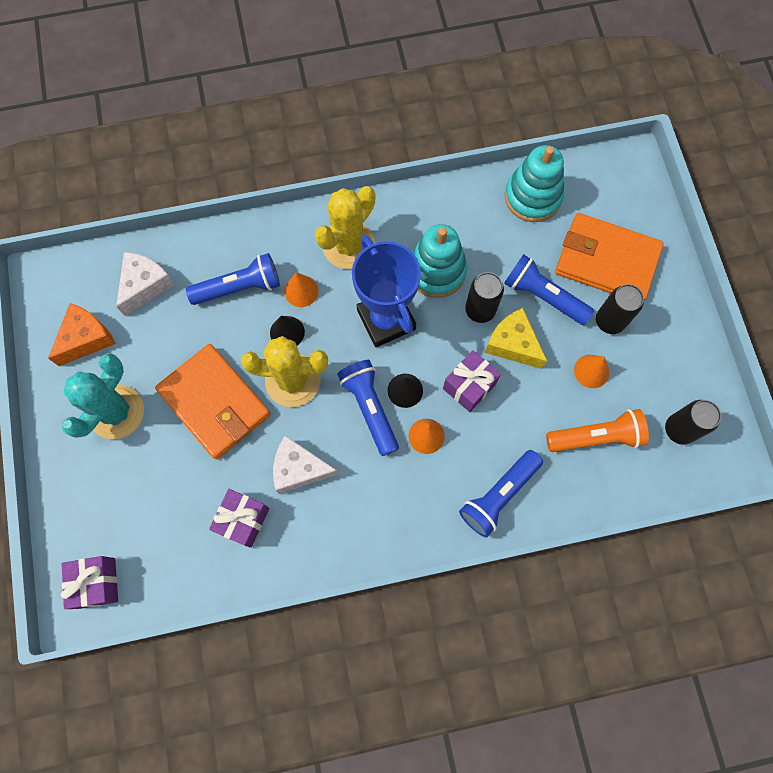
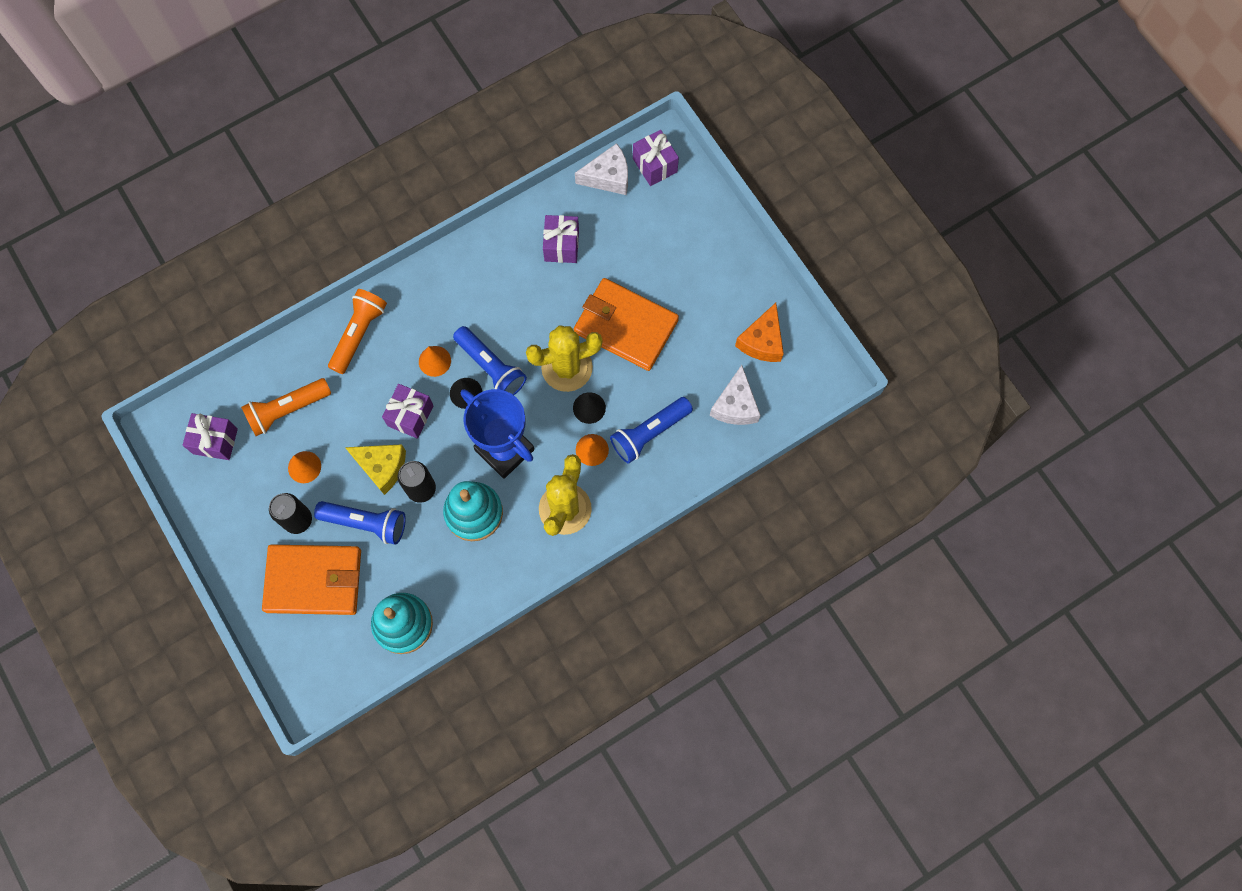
camera: 160 degrees right, 0 degrees up
(116, 412) = (705, 291): turquoise cactus -> none
(299, 469) = (532, 298): white cheese -> white cheese (608, 177)
(499, 495) = (359, 334): blue flashlight -> orange flashlight
(679, 429) = (215, 441): black can -> purple gift

